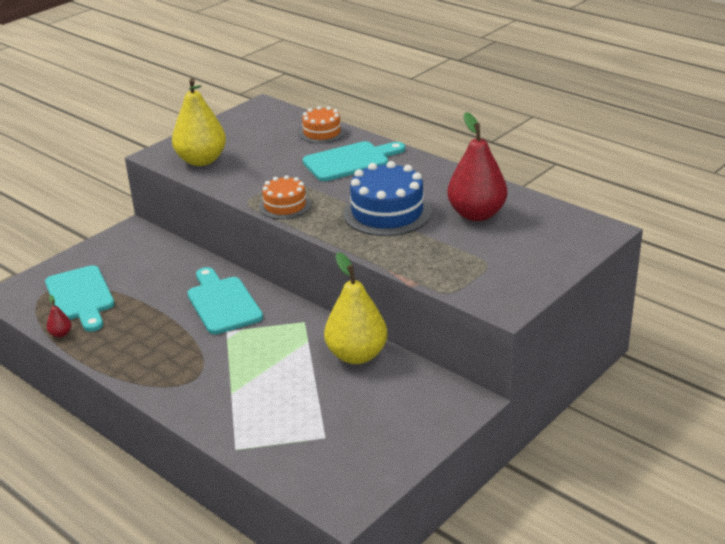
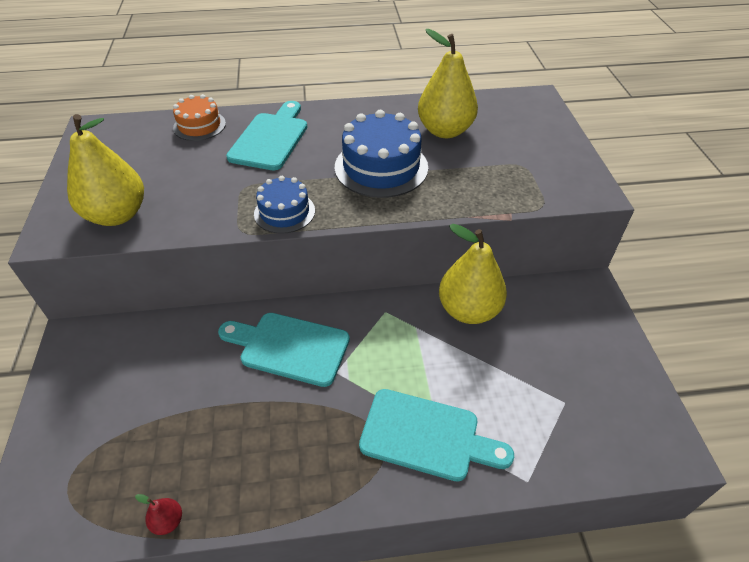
camera: 50 degrees left, 15 degrees up
(80, 297) = (124, 457): turquoise cutting board -> turquoise cutting board (426, 436)
(285, 205) = (284, 212): orange cake -> blue cake
(476, 214) = (445, 131): red pear -> yellow pear

